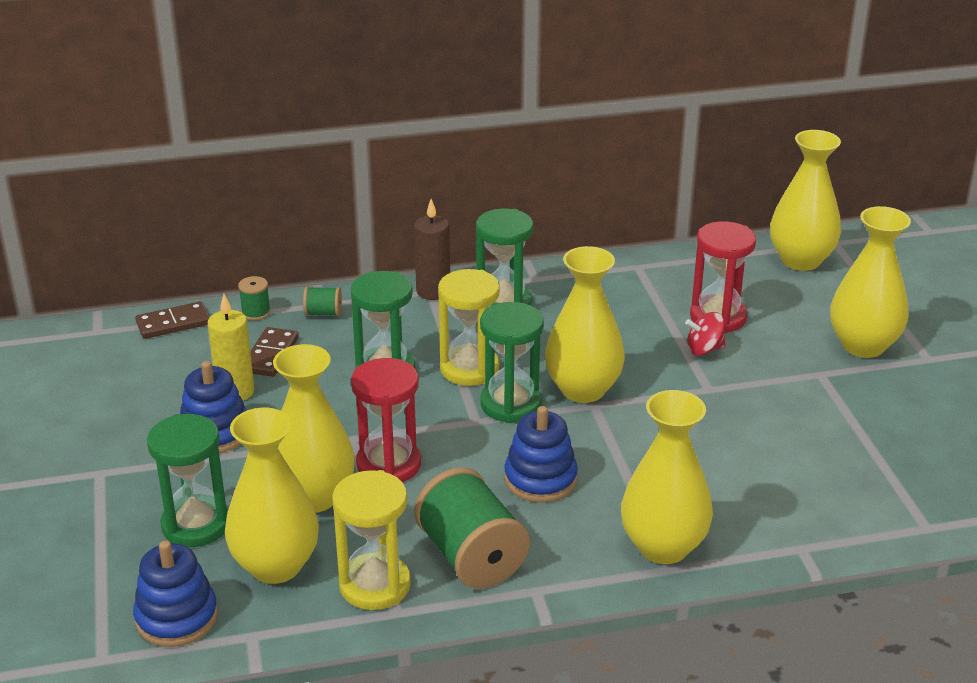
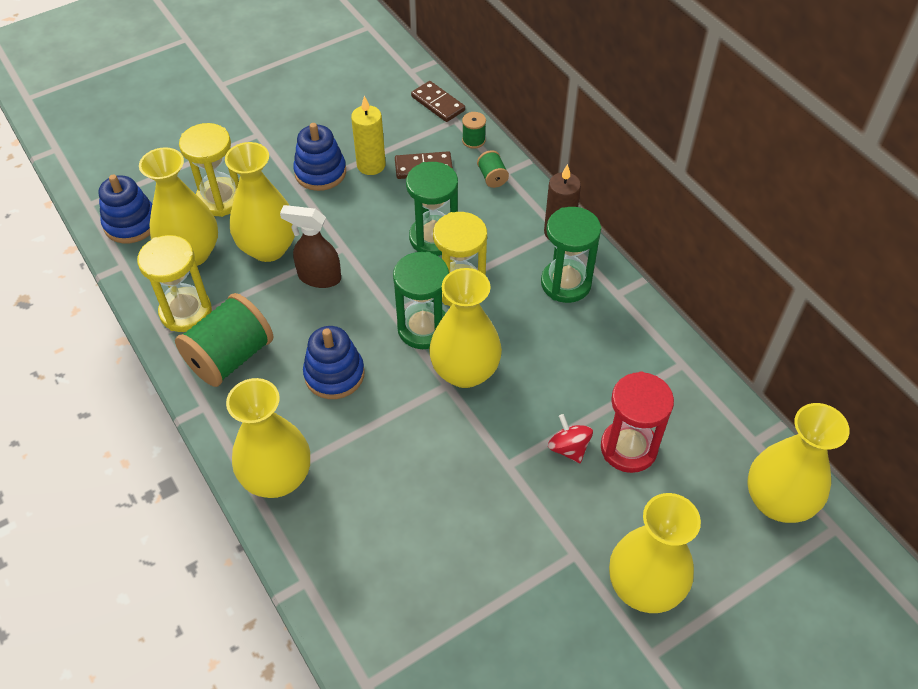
camera: 70 degrees right, 20 degrees up
(196, 525) = (220, 199): green hourglass -> yellow hourglass
(389, 465) = (319, 277): red hourglass -> brown spray bottle

